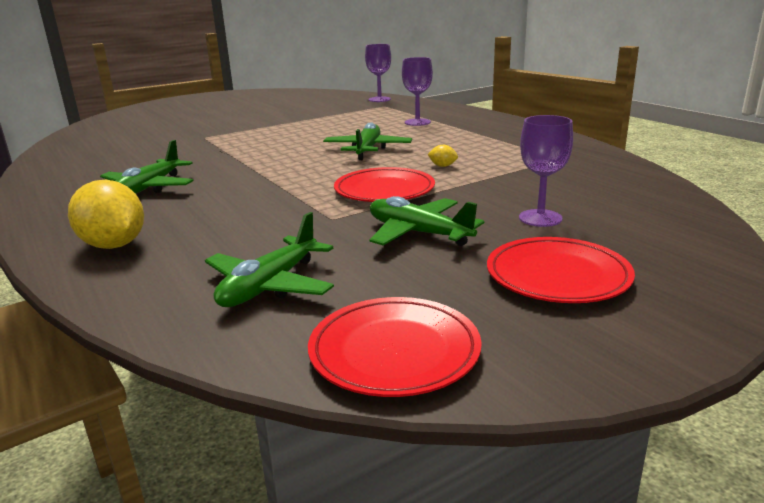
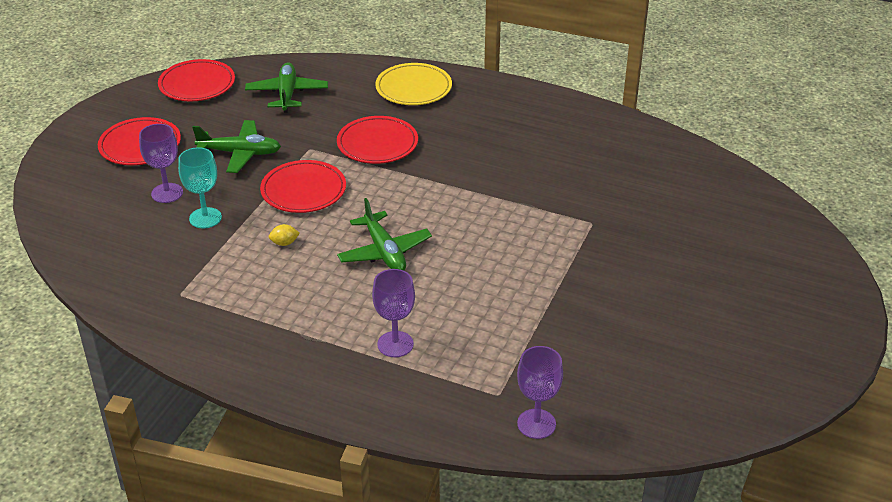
camera: 145 degrees right, 15 degrees up
(114, 245) = (413, 88): yellow lemon -> yellow plate
(149, 188) = (491, 136): green plane -> none
(257, 206) = (377, 144): none -> red plate
(506, 192) = (205, 218): none -> turquoise goblet

